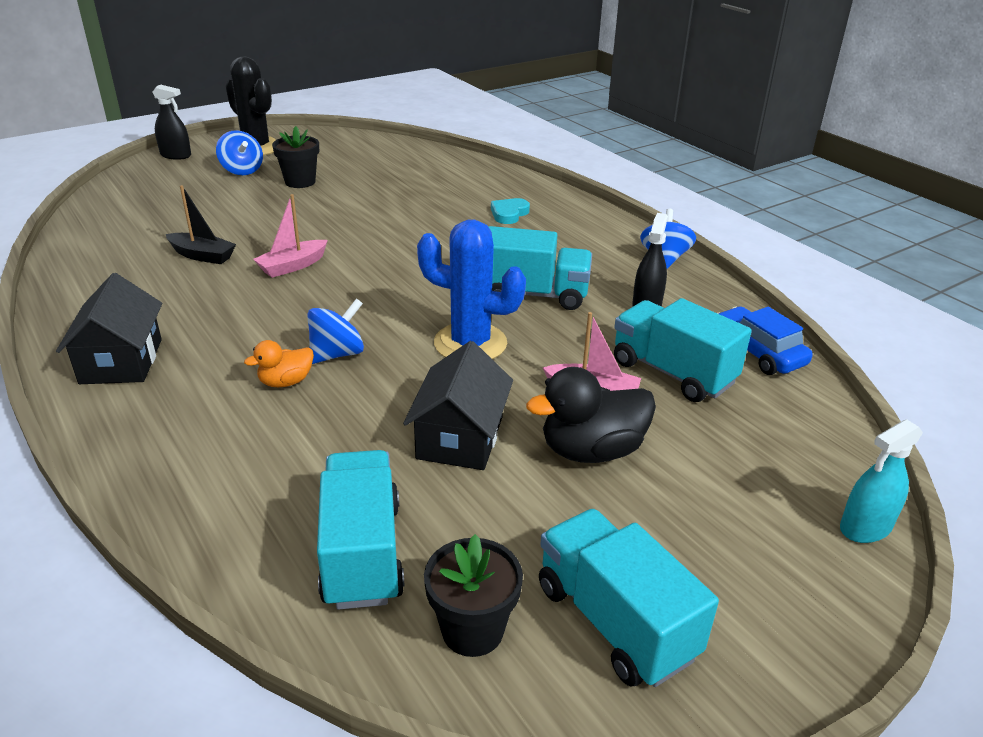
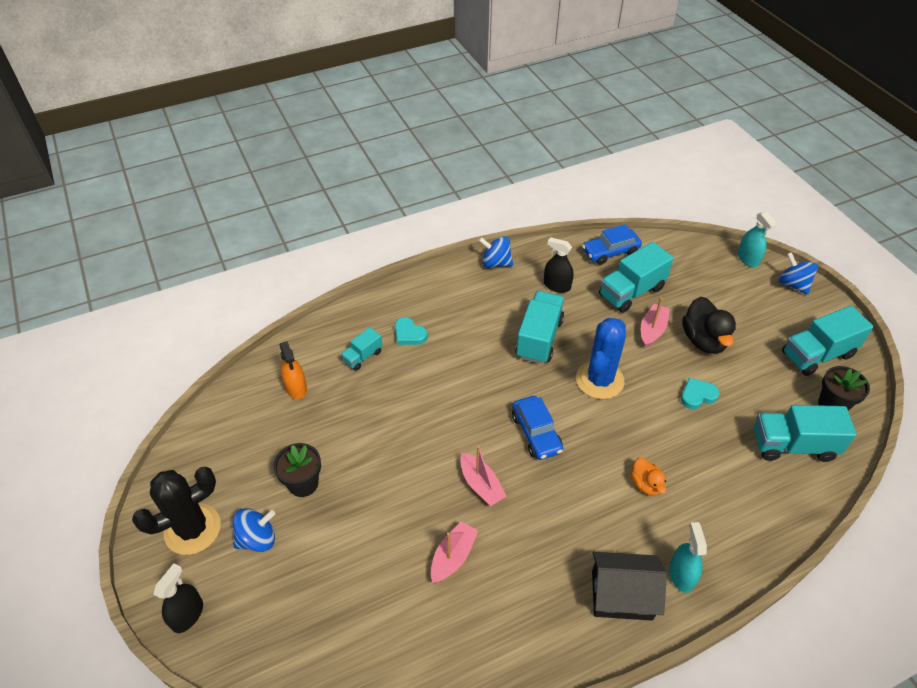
camera: 80 degrees left, 15 degrees up
(135, 410) = (681, 575): none -> turquoise spray bottle
(202, 256) = (453, 557): black boat -> pink boat
(337, 354) = (612, 454): blue spinning top -> blue spinning top (793, 284)
(369, 297) = (536, 433): none -> blue car
(415, 168) = (296, 388): none -> orange spray bottle
(460, 438) = (697, 395): black house -> turquoise heart
(466, 193) = (362, 356): none -> turquoise truck

